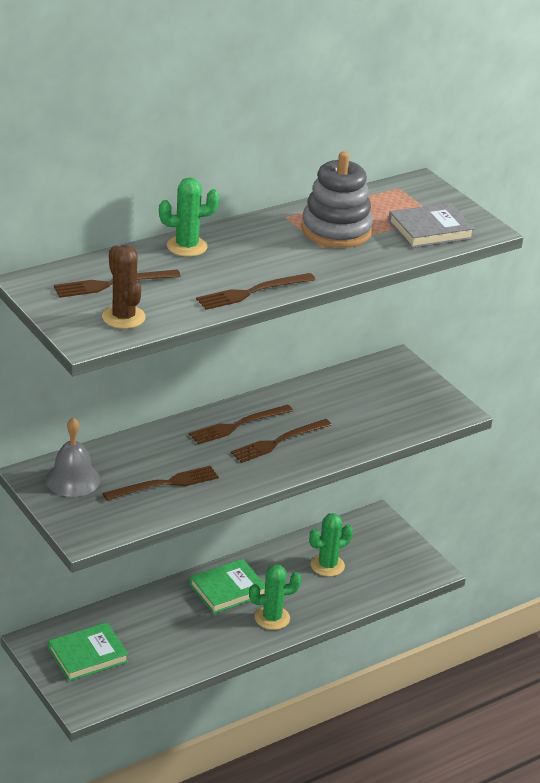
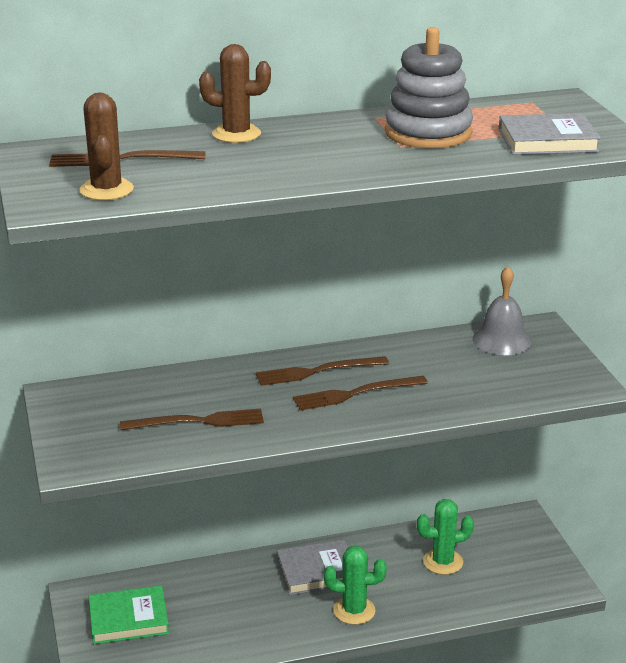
camera: 20 degrees right, 5 degrees down
(72, 479) = (97, 404): grey bell -> grey bell (502, 340)
(187, 246) = (236, 134): green cactus -> brown cactus
(228, 589) = (317, 571): green book -> grey book
(252, 292) = (281, 180): brown fork -> none

